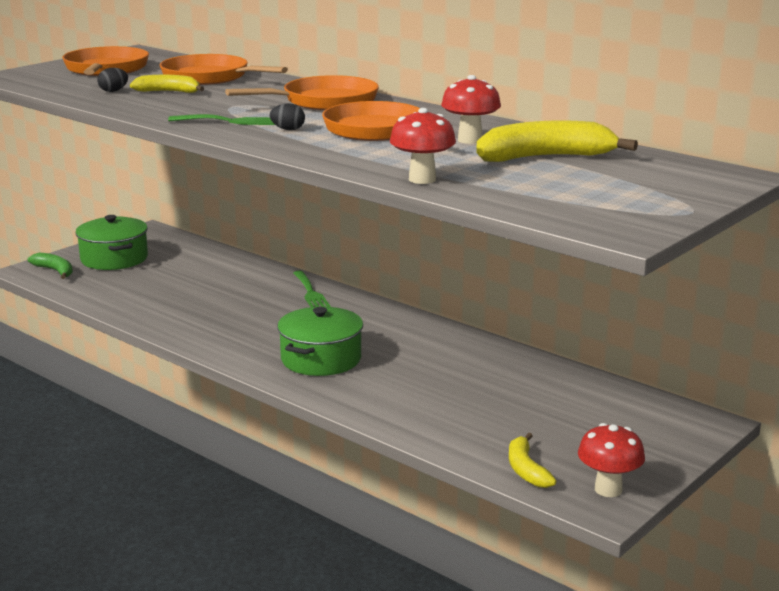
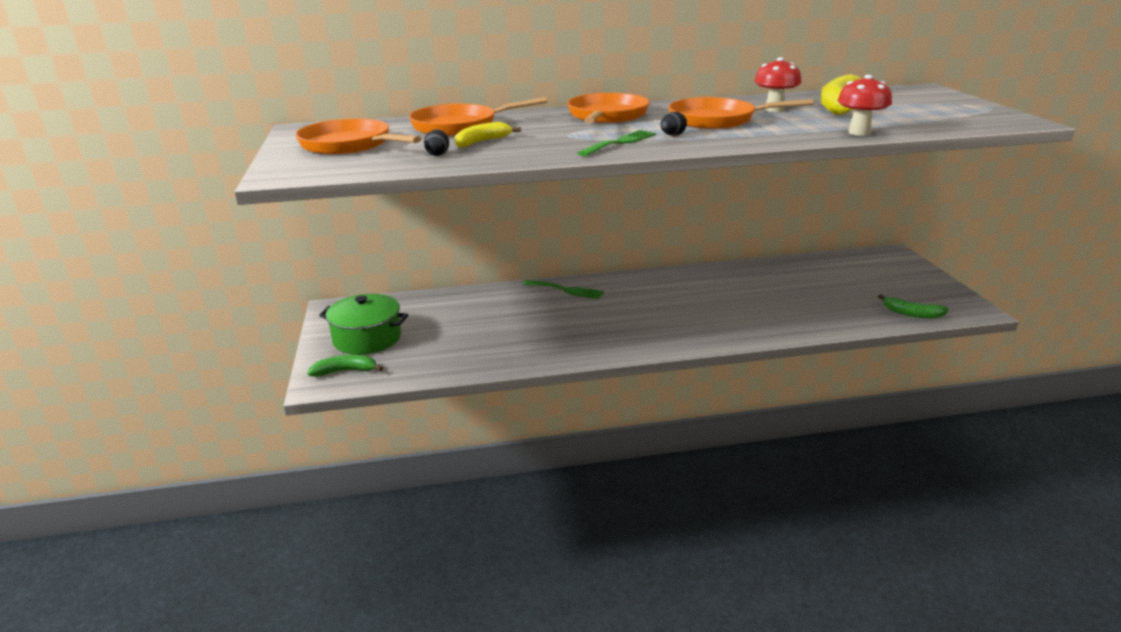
camera: 50 degrees left, 5 degrees up
(321, 359) = (685, 321): green pot -> none
(526, 469) = (911, 313): yellow banana -> green banana
(608, 489) = (953, 302): red mushroom -> none

